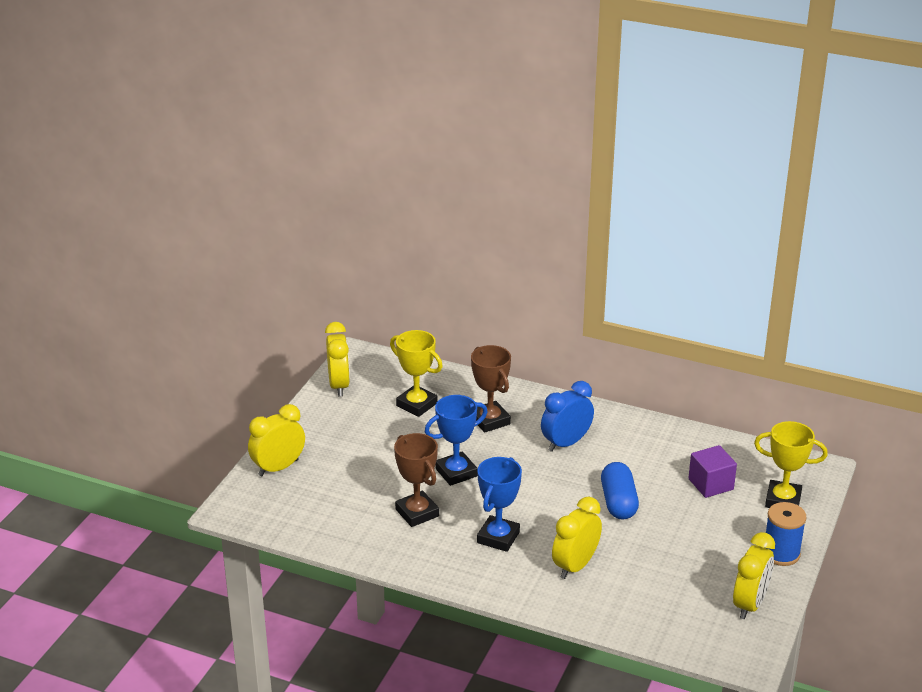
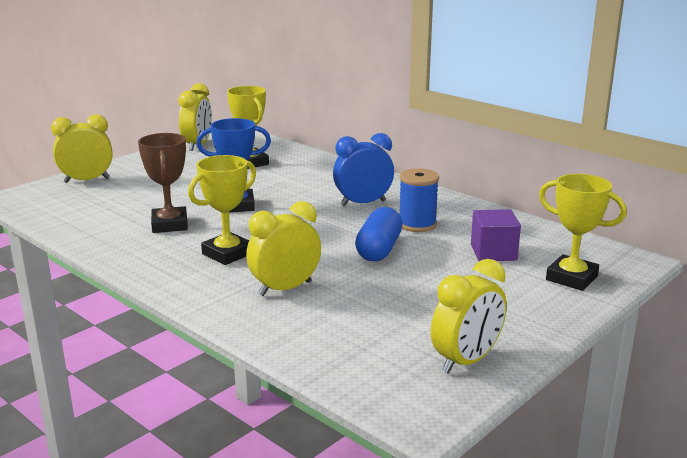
camera: 20 degrees right, 10 degrees down
(490, 420) = (305, 180): brown trophy -> none
(498, 537) = (227, 254): blue trophy -> yellow trophy
(781, 553) = (540, 322): blue spool -> blue spool (417, 224)

